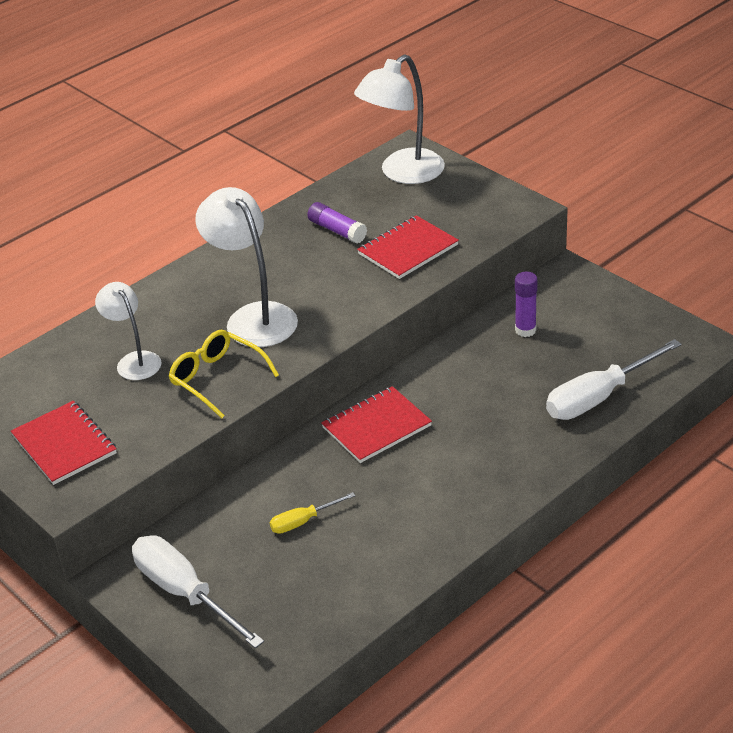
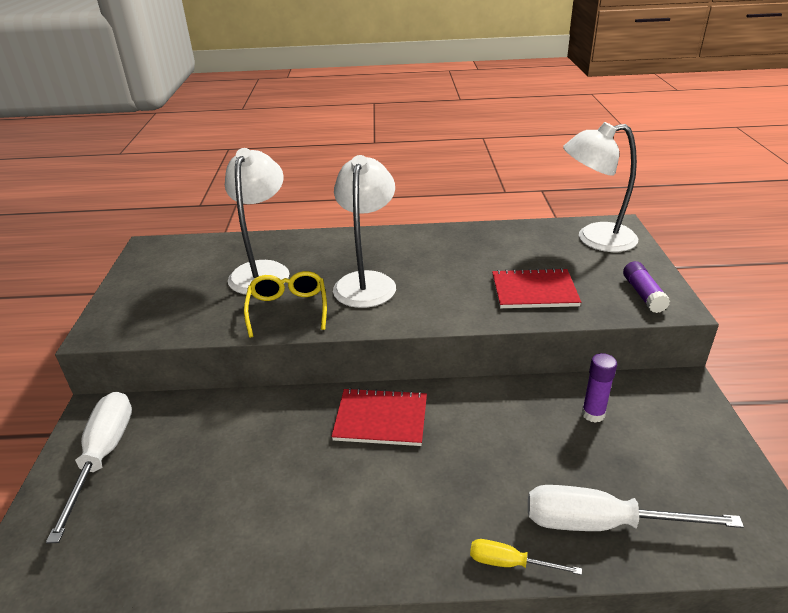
camera: 40 degrees right, 5 degrees down
(64, 445) = (152, 299): red notebook -> none
(134, 361) = (263, 271): white lamp -> white lamp, size x1.64
(303, 521) = (238, 459): yellow screwdriver -> yellow screwdriver (510, 563)
(337, 231) = (497, 254): purple glue stick -> purple glue stick (643, 294)

